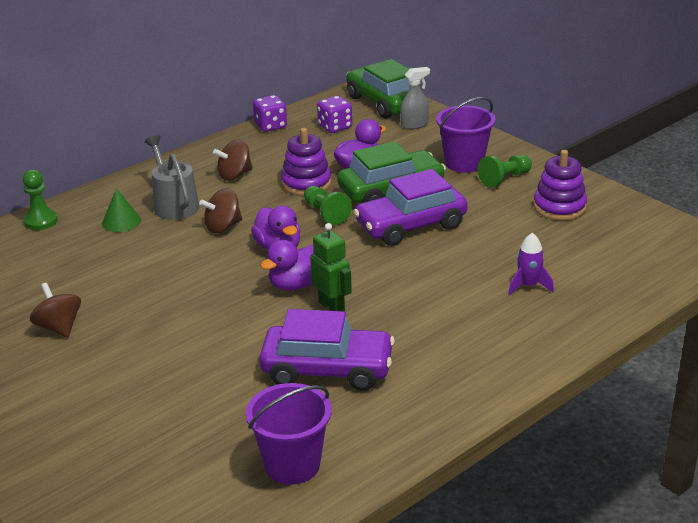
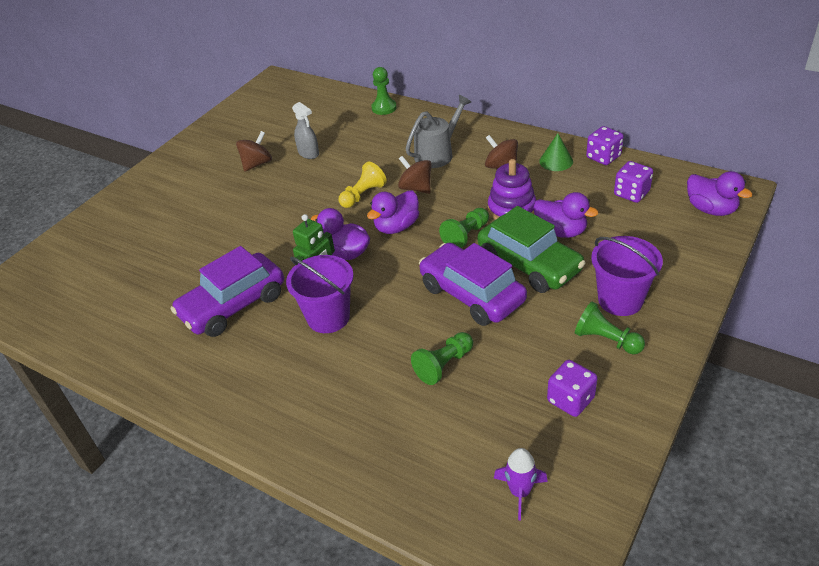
camera: 75 degrees right, 10 degrees up
(121, 222) = (400, 140): green cone -> green cone (556, 161)
(203, 260) = (363, 195): none -> yellow pawn
(292, 465) = (117, 321): purple bucket -> purple bucket (328, 317)
(327, 369) = (233, 305): purple car -> purple car turned 60 degrees clockwise
(384, 102) = (711, 209): green car -> purple duck
(414, 125) = (678, 243): grey spray bottle -> grey spray bottle (308, 153)
(492, 255) = (444, 365): none -> green pawn
(528, 286) = (398, 406): purple rocket -> purple rocket (520, 492)
(559, 207) = (570, 400): purple stacking toy -> purple dice

